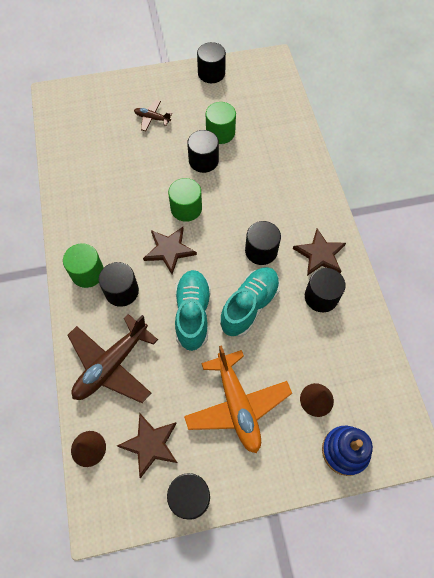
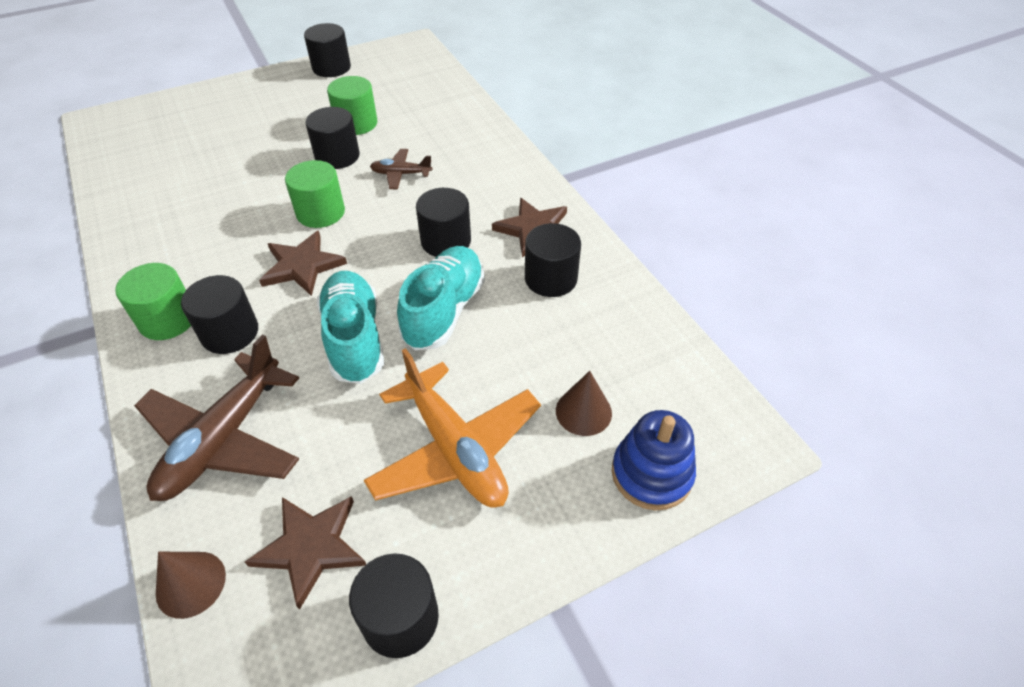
camera: 15 degrees left, 15 degrees down
(152, 118) = (253, 124): brown plane -> brown plane (401, 174)

